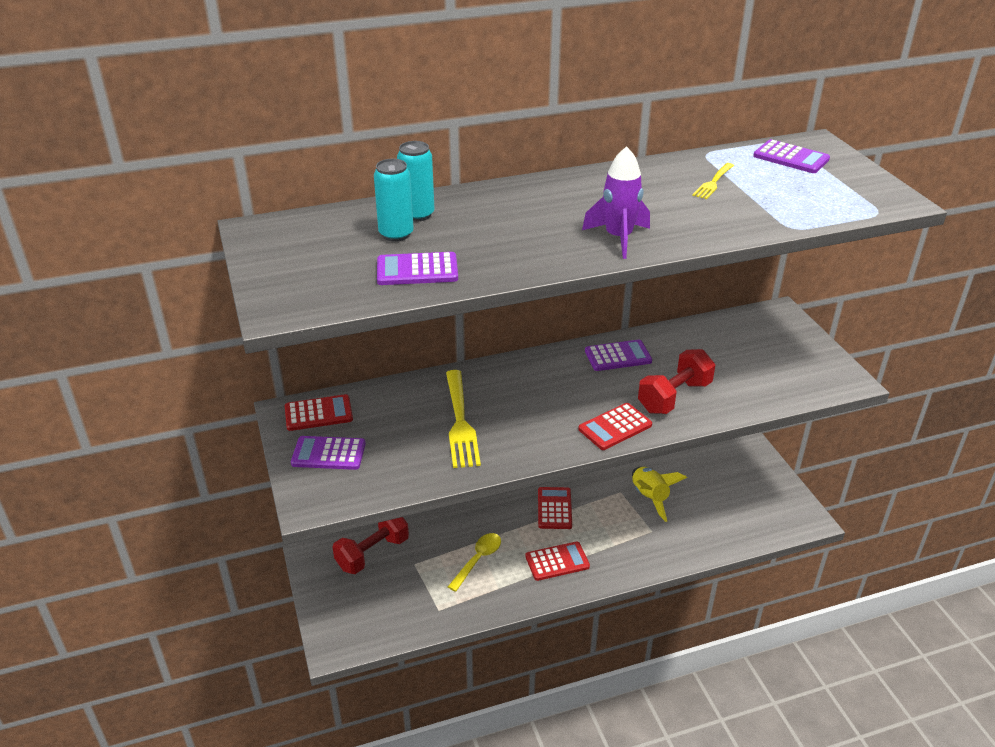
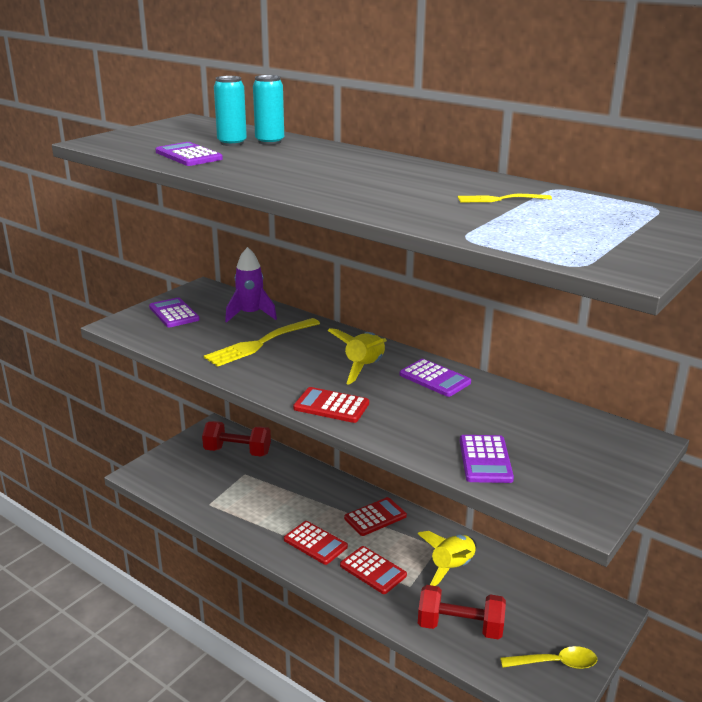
camera: 55 degrees right, 10 degrees down
(318, 413) = (212, 297): red calculator -> red calculator (373, 570)
(478, 560) = (277, 501): yellow spoon -> yellow spoon (555, 663)
(566, 383) = (364, 368): none -> yellow rocket
(618, 238) = (329, 190): purple rocket -> purple rocket (250, 314)
(674, 397) = (412, 421): red dumbbell -> red dumbbell (460, 627)
(791, 158) = (625, 215): purple calculator -> purple calculator (485, 460)

